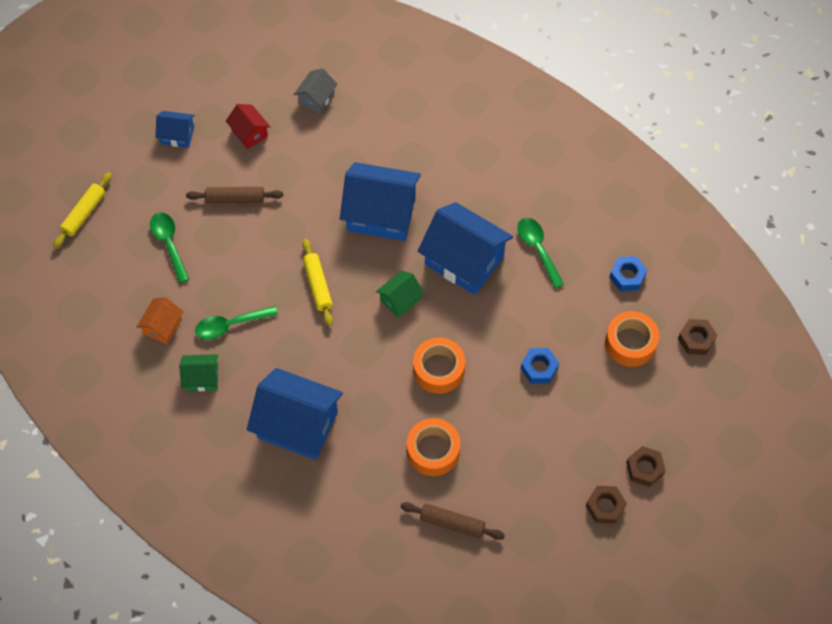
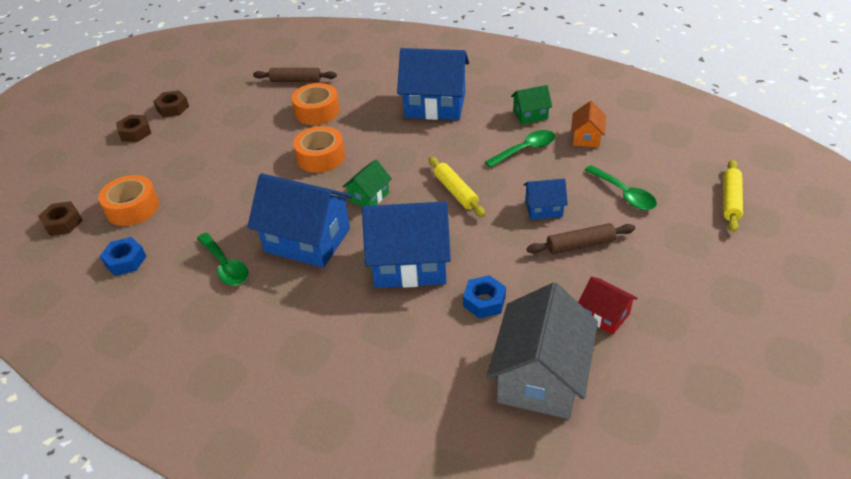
camera: 170 degrees right, 20 degrees down
(177, 135) = (690, 293): blue house -> blue house (543, 208)
(316, 98) = (540, 377): grey house -> grey house, size x2.01
(539, 368) = (225, 174): blue nut -> blue nut (484, 301)

